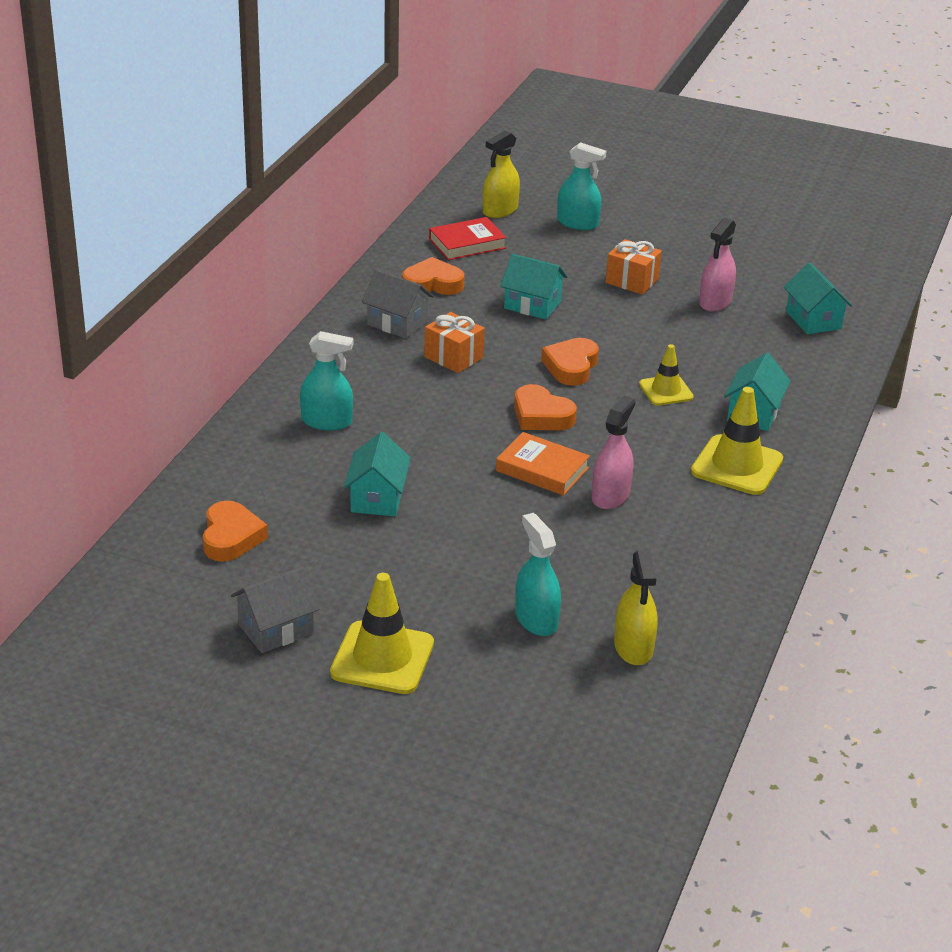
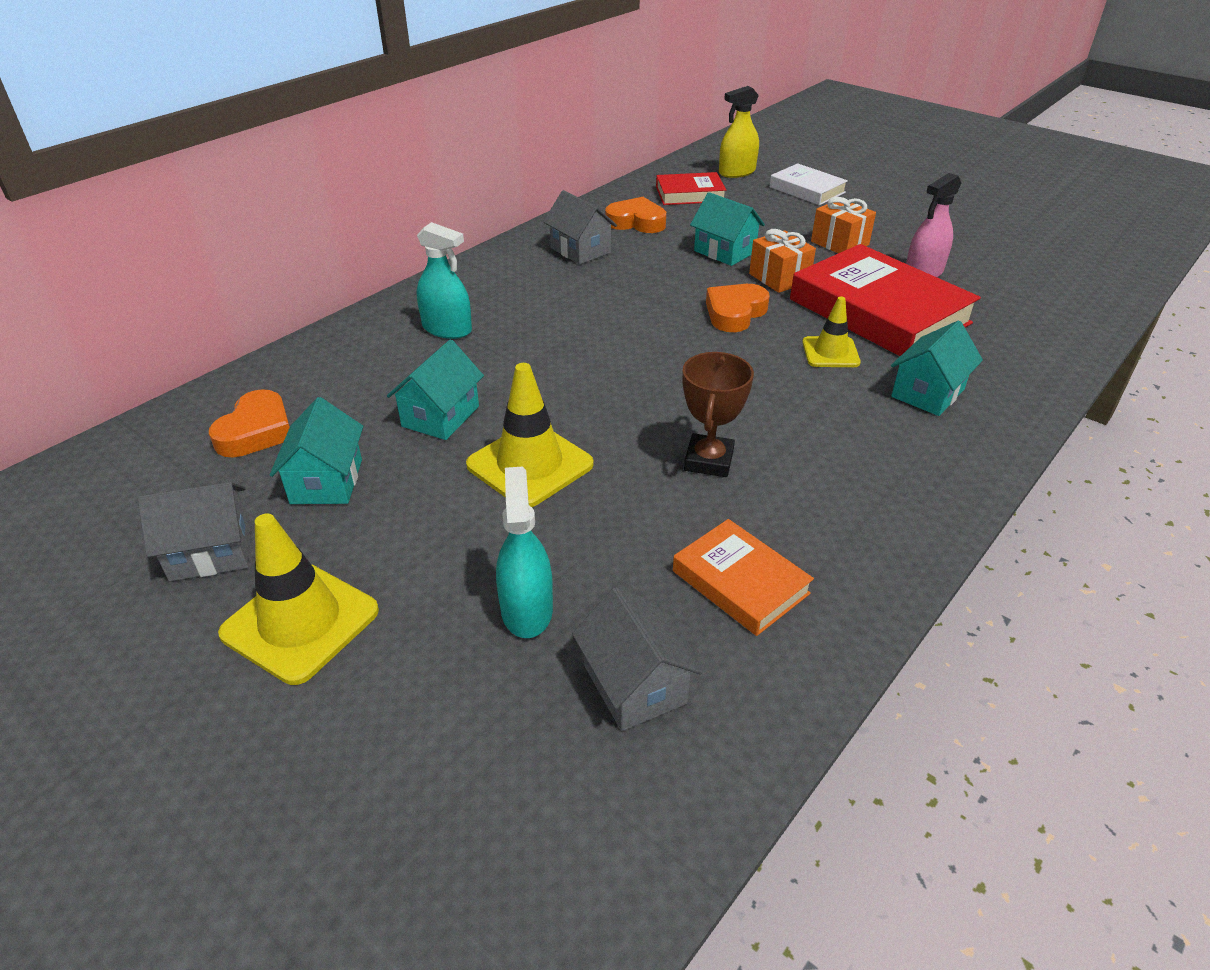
camera: 20 degrees right, 5 degrees up
(453, 357) = (616, 287): orange gift -> orange gift (779, 278)
(541, 415) = (675, 357): orange heart -> none
(542, 469) = (644, 415): orange book -> orange book (740, 582)
(577, 223) = (807, 190): turquoise spray bottle -> white book
(610, 496) = (709, 461): pink spray bottle -> brown trophy
(633, 647) = (634, 684): yellow spray bottle -> grey house
(691, 346) = (879, 311): none -> red book
(737, 466) = (884, 451): yellow traffic cone -> yellow traffic cone (530, 465)
(813, 320) = (1033, 304): turquoise house -> turquoise house (327, 481)

